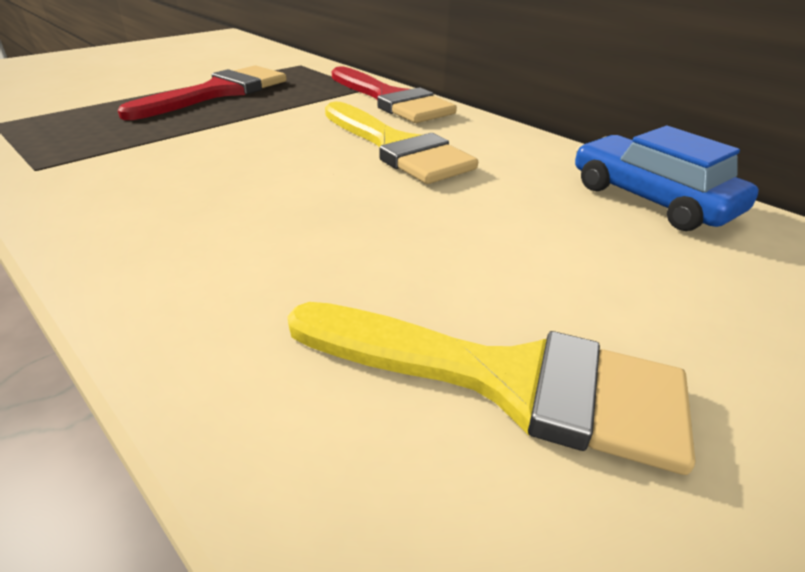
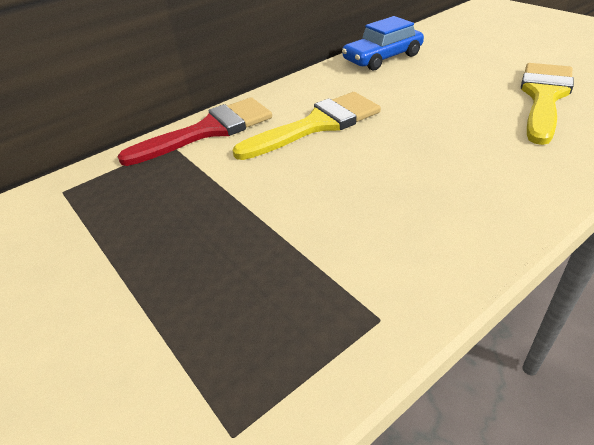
camera: 80 degrees left, 5 degrees up
(218, 92) = (154, 236): red brush -> none

